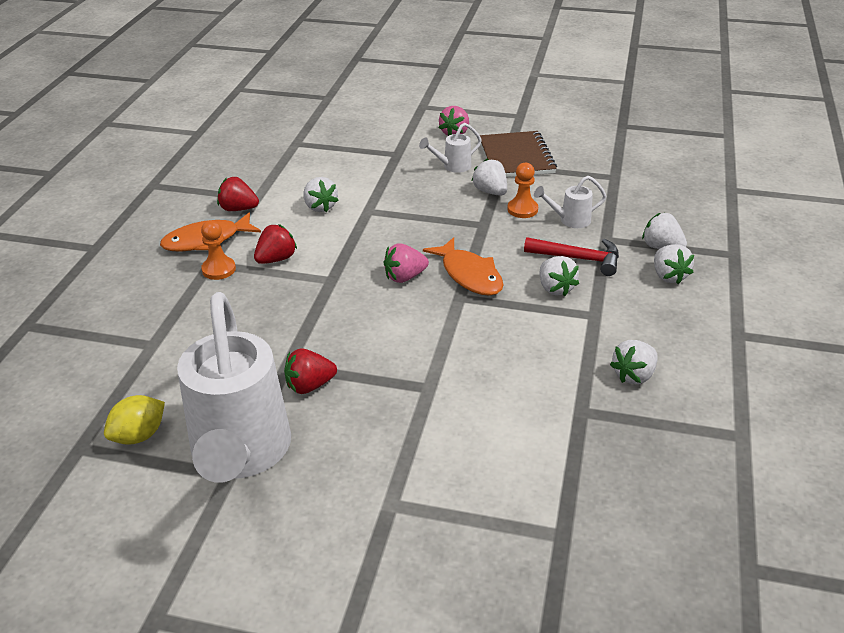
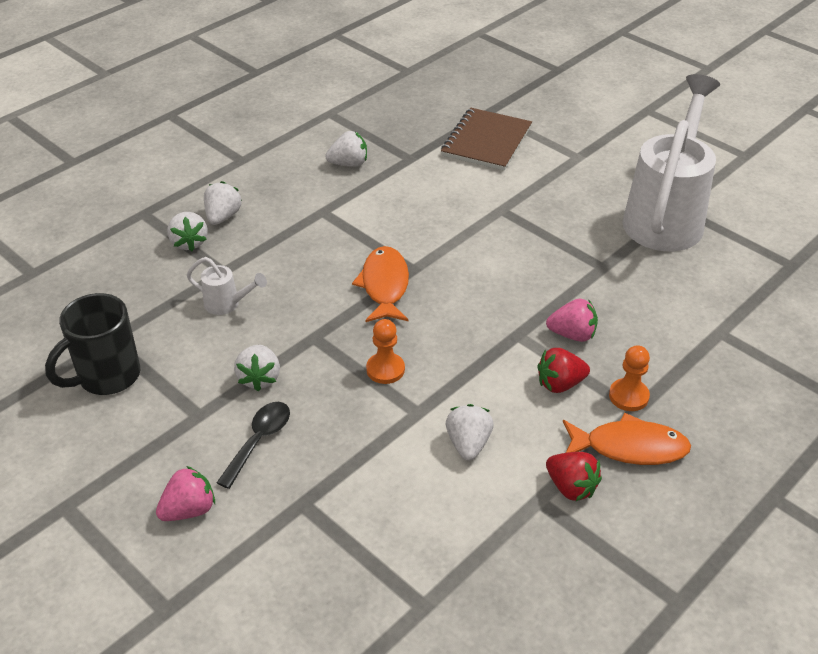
camera: 150 degrees left, 5 degrees up
(139, 435) = (742, 256): yellow lemon -> none
(309, 386) = (592, 244): red strawberry -> none
(405, 277) = (445, 308): pink strawberry -> pink strawberry (572, 334)
(452, 167) = (259, 441): white watering can -> black spoon
(516, 157) = (169, 421): brown notebook -> brown notebook (486, 141)
(522, 209) = (255, 338): orange pawn -> orange pawn (385, 369)
(555, 288) = (325, 243): white strawberry -> none
(578, 259) = (272, 262): red hammer -> none
(584, 161) = (107, 377): none -> black mug

